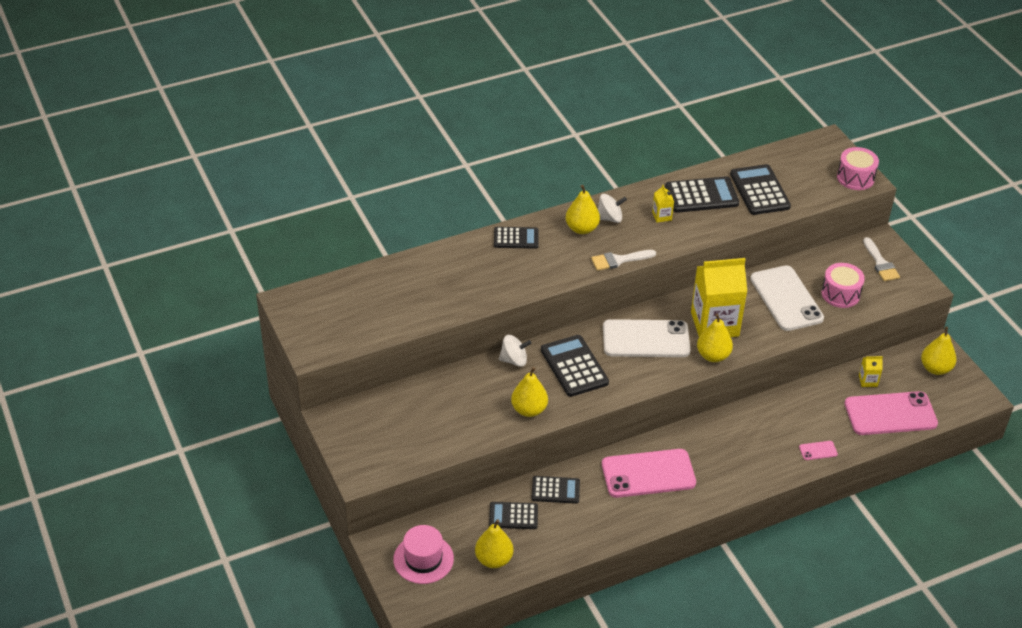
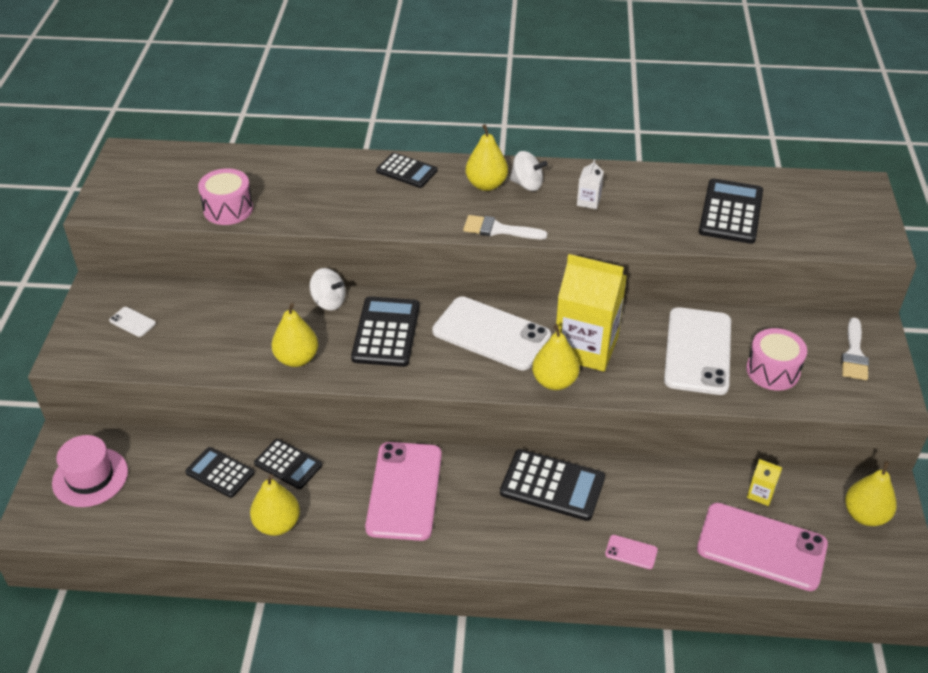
camera: 30 degrees right, 0 degrees up
(384, 432) = (132, 322): none -> white phone
(494, 559) = (157, 511): yellow pear -> yellow pear (277, 524)
(648, 474) = (404, 491): pink phone -> pink phone turned 75 degrees clockwise
(662, 216) = (588, 201): yellow carton -> white carton
(701, 195) = (654, 195): black calculator -> black calculator (552, 485)
(855, 178) = (868, 236): pink drum -> pink drum (228, 209)

